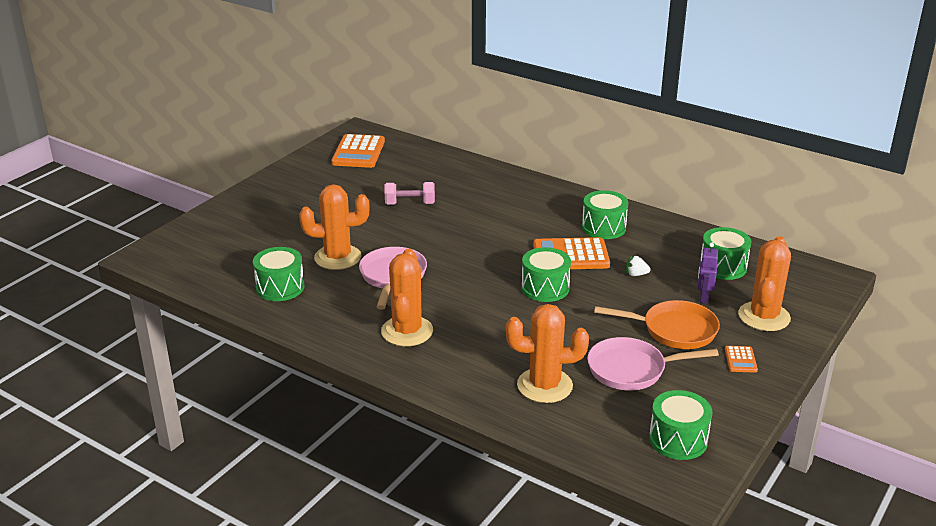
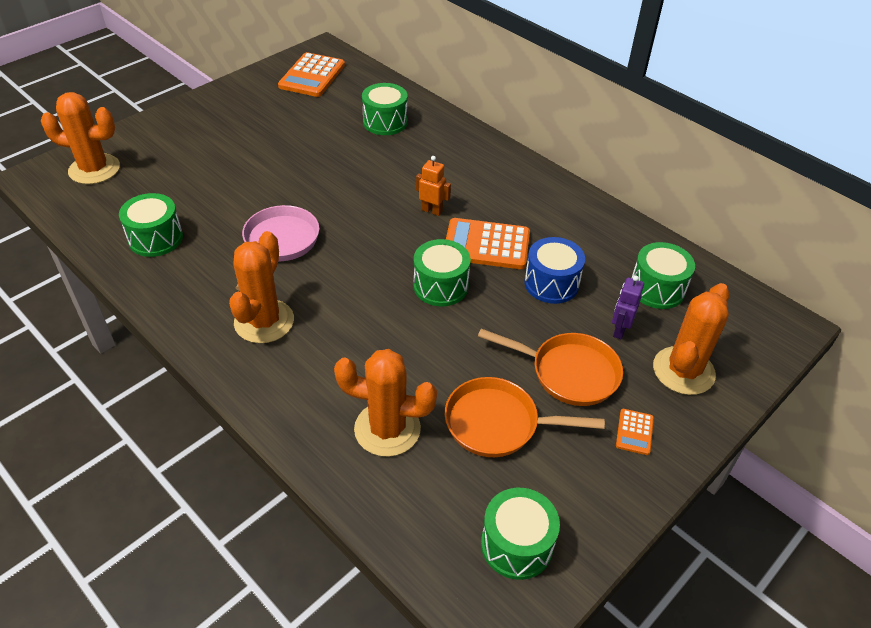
camera: 10 degrees right, 15 degrees up
(337, 257) = (233, 208): orange cactus -> orange cactus (94, 169)
(410, 204) = (338, 149): pink dumbbell -> none
(513, 238) = (432, 210): none -> orange robot
(603, 227) = (537, 212): green drum -> green drum (385, 122)
(631, 370) = (498, 423): pink pan -> orange pan
(636, 274) = (551, 283): white strawberry -> blue drum

